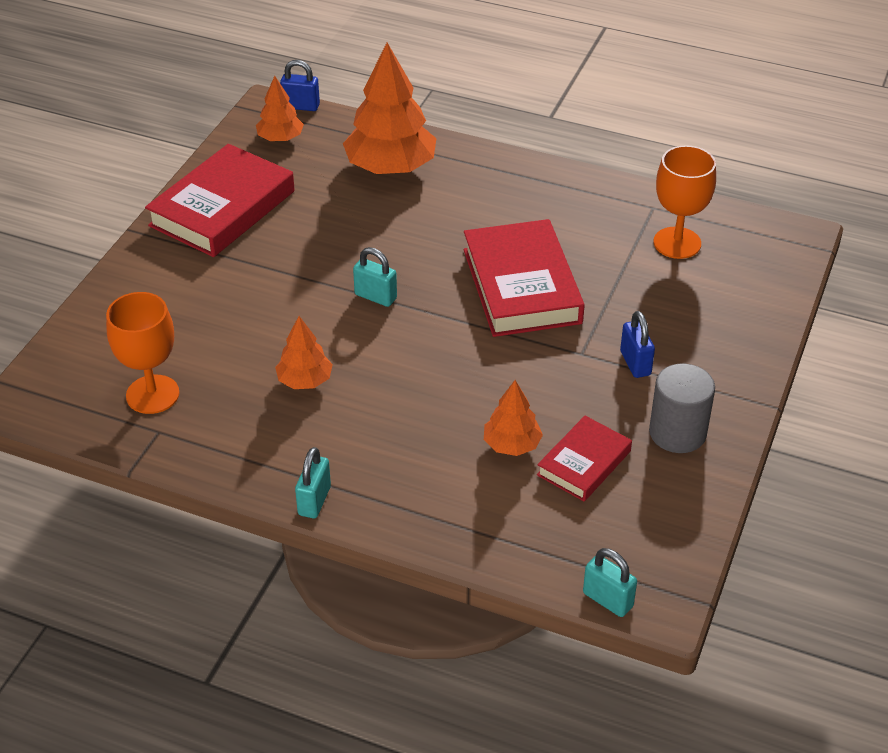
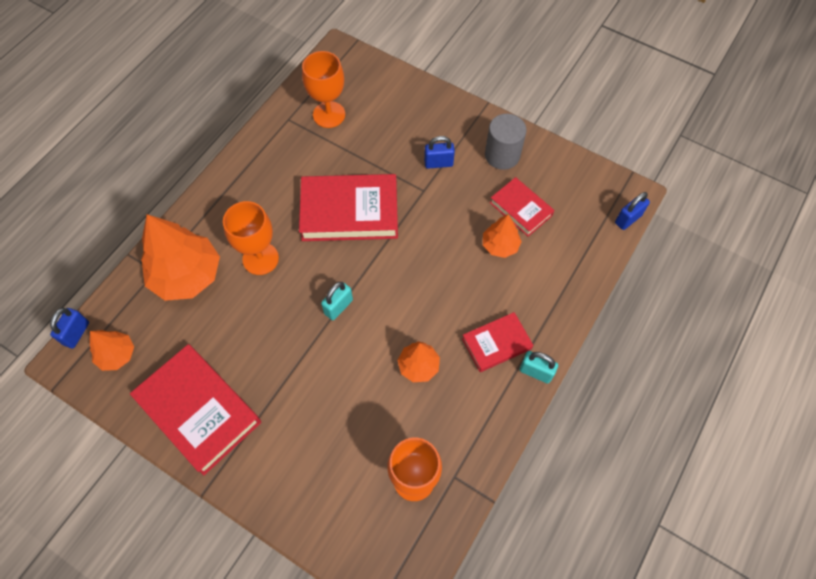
camera: 80 degrees left, 20 degrees up
(350, 455) = (496, 344): none -> red book
(428, 220) = (260, 258): none -> orange goblet
(607, 600) = (628, 219): turquoise padlock -> blue padlock

